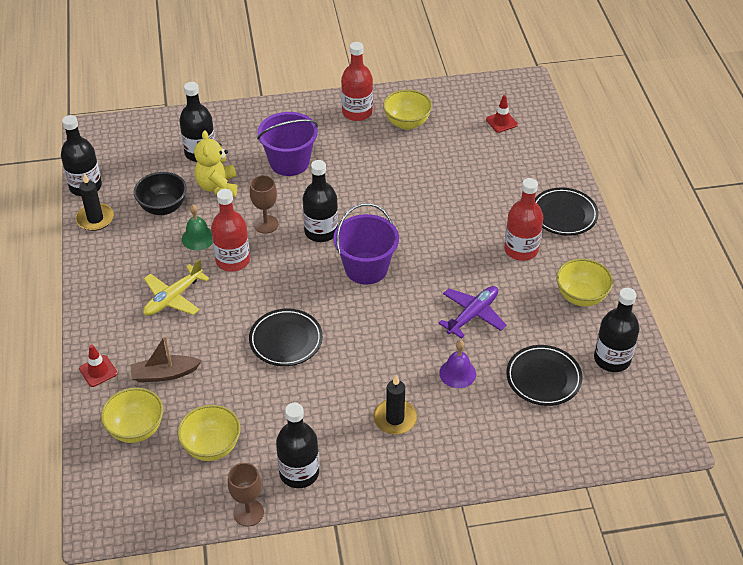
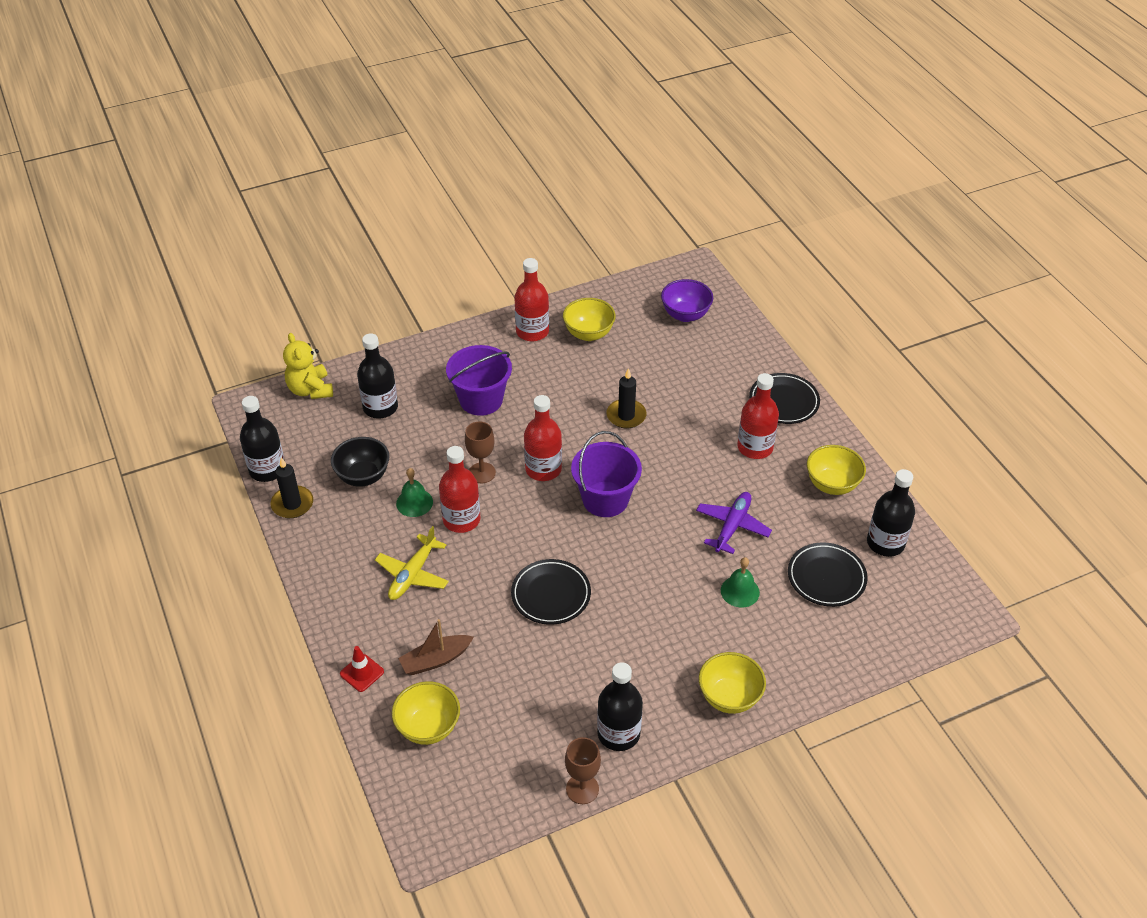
camera: 15 degrees left, 0 degrees up
(212, 447) = (516, 727): yellow bowl -> yellow bowl (729, 697)
(217, 187) = (414, 442): yellow teddy bear -> yellow teddy bear (310, 390)
(321, 231) = (543, 469): black bottle -> red bottle
(395, 419) = (695, 653): black candle -> black candle (626, 415)
(457, 373) = (740, 591): purple bell -> green bell
(501, 122) = (685, 315): red traffic cone -> purple bowl

